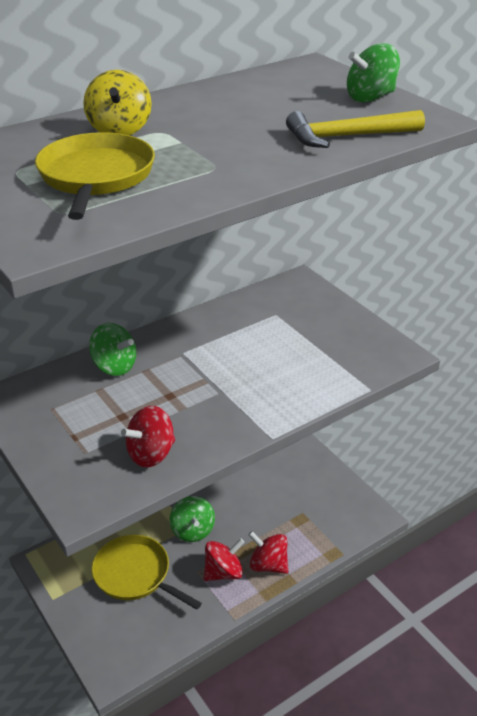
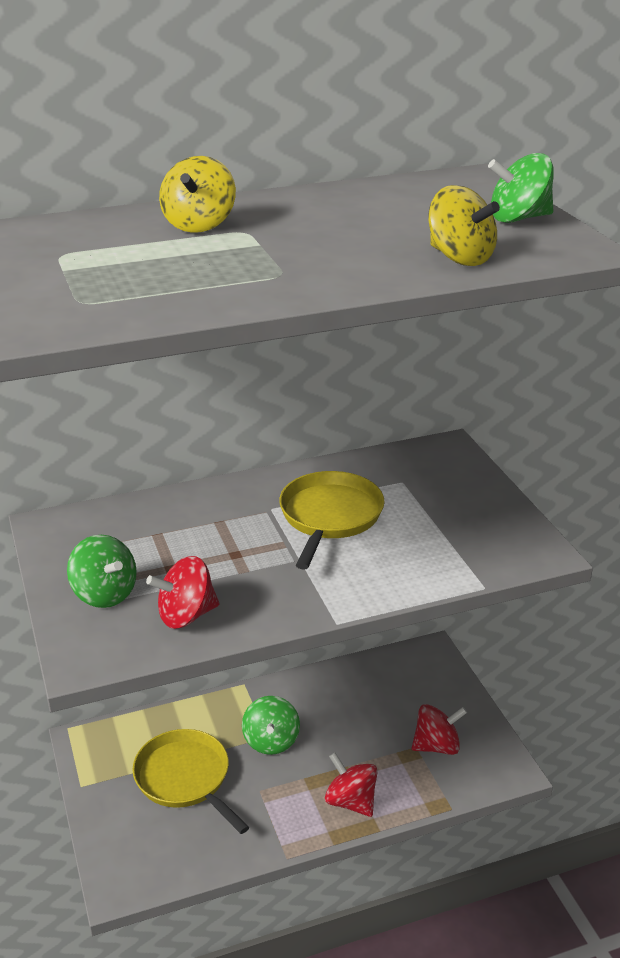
camera: 15 degrees right, 5 degrees down
(96, 177) = (141, 270): yellow pan -> yellow pan (329, 516)
(114, 366) = (185, 511): green spinning top -> green spinning top (104, 594)
(223, 572) = (292, 798): red spinning top -> red spinning top (436, 746)
(347, 137) = (459, 258): yellow hammer -> yellow spinning top

